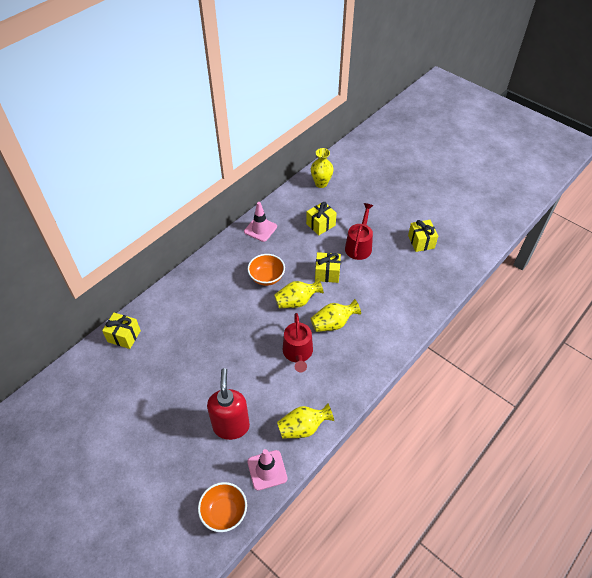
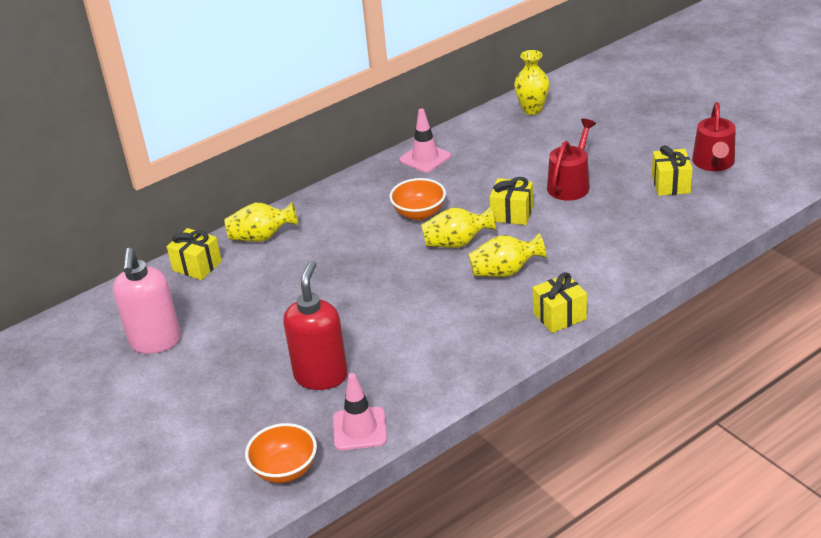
camera: 15 degrees right, 15 degrees down
(109, 408) = (155, 342): none -> pink soap dispenser
(298, 353) = (442, 301): red watering can -> red watering can (713, 163)
(303, 427) = (426, 386): yellow vase -> yellow vase (262, 237)
(320, 224) = (518, 157): yellow gift -> yellow gift (559, 316)

